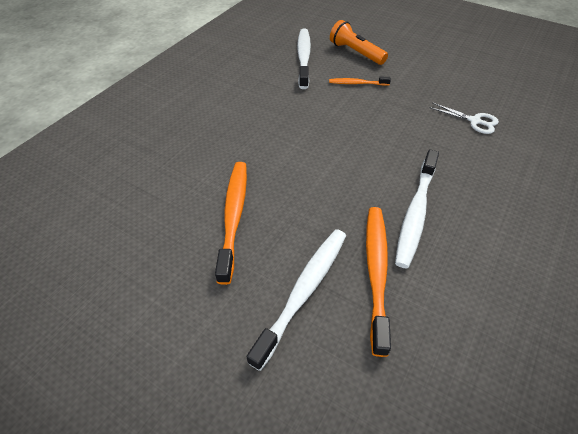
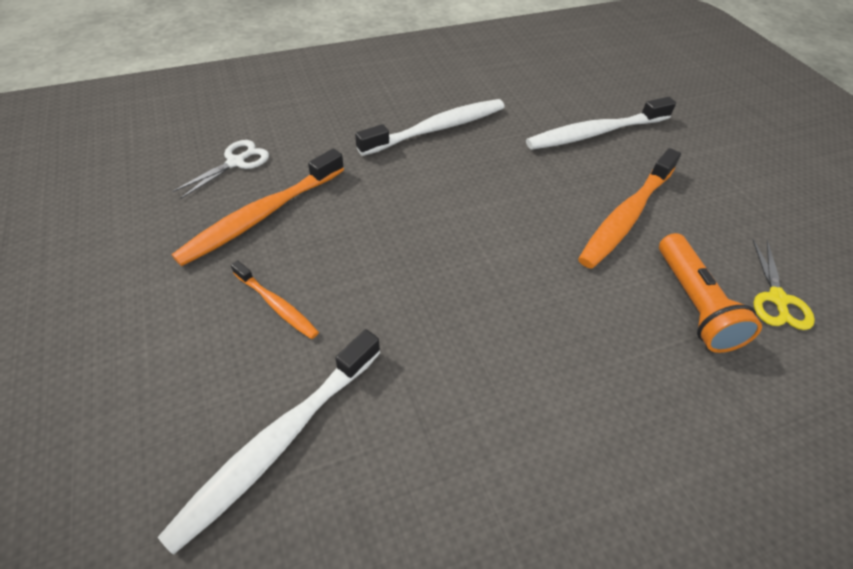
camera: 145 degrees left, 0 degrees up
(118, 208) = (777, 299): none -> yellow scissors
(355, 53) = (171, 382): orange flashlight -> orange flashlight (693, 304)
(376, 272) = (522, 115): orange toothbrush -> orange toothbrush (262, 215)
(474, 121) = (236, 162): white scissors -> white scissors turned 60 degrees clockwise

